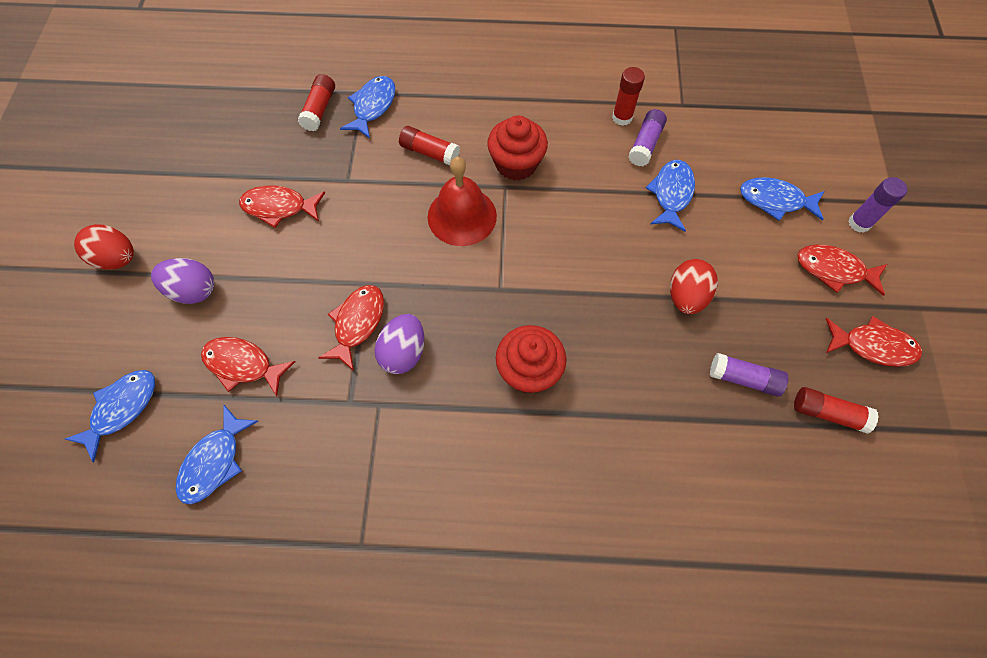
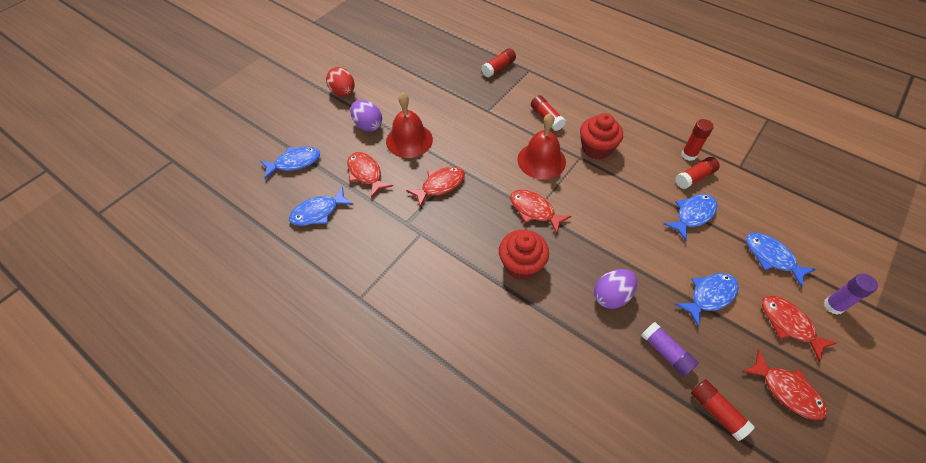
camera: 35 degrees right, 10 degrees down
(269, 281) = (409, 140): none -> red bell
(279, 207) = (440, 106): red fish -> red fish (534, 210)
(373, 106) = (530, 79): blue fish -> blue fish (709, 296)
(403, 352) = (454, 214): purple egg -> purple egg (611, 296)
(645, 144) = (694, 177): purple glue stick -> red glue stick
(686, 296) = (659, 280): red egg -> none

